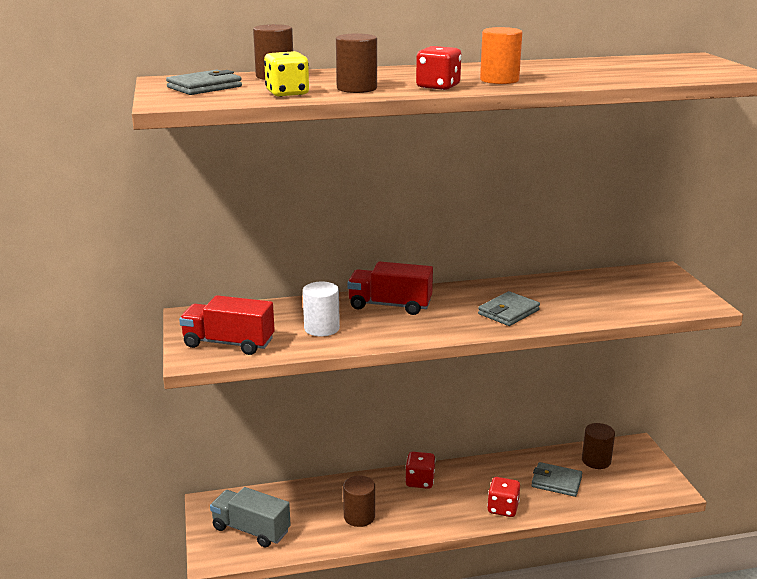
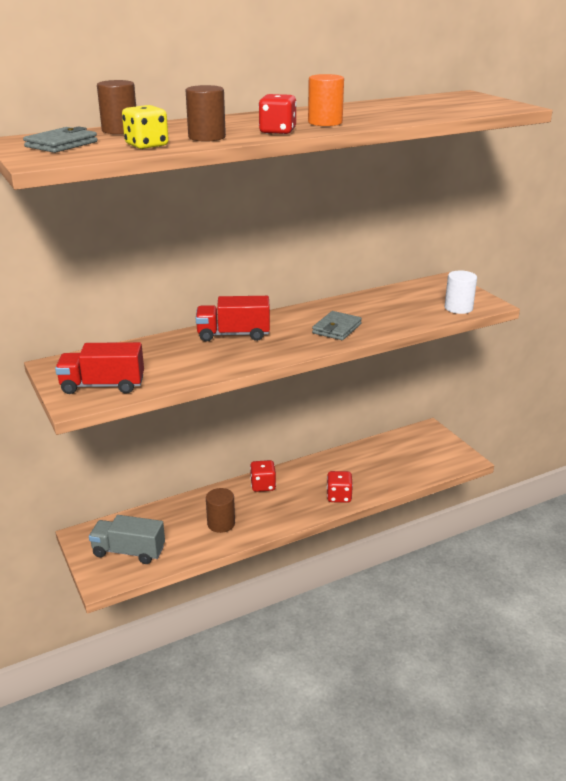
camera: 15 degrees left, 5 degrees up
(321, 328) = (182, 362): white cylinder -> white cylinder (458, 308)
(556, 482) = (375, 468): grey wallet -> none
(596, 461) = (401, 446): brown cylinder -> none

